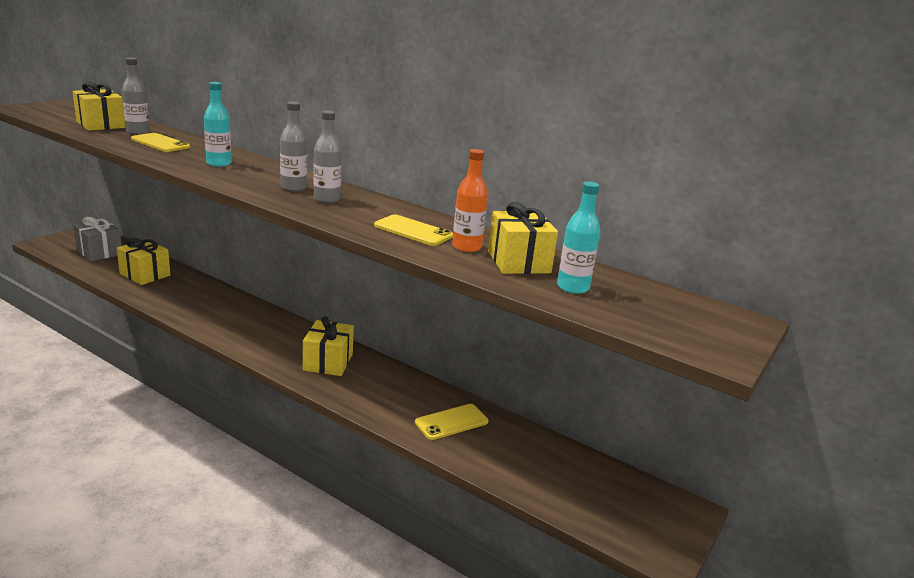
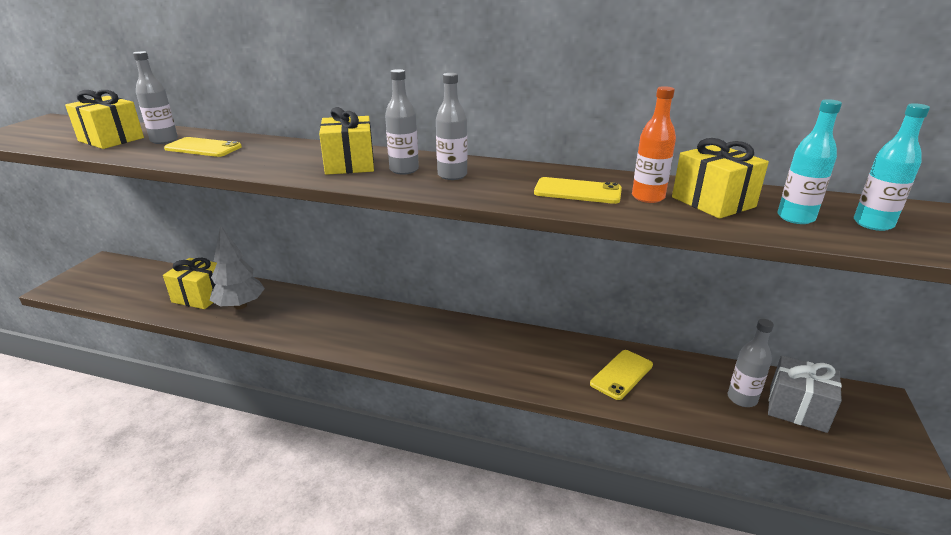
camera: 15 degrees left, 5 degrees up
(99, 252) = (131, 283): grey gift -> grey gift (797, 408)
(170, 289) = (240, 306): none -> grey tree
(219, 163) = (294, 158): turquoise bottle -> turquoise bottle (873, 224)
(328, 362) = (460, 344): yellow gift -> yellow gift (349, 164)
(548, 470) = (742, 398): none -> grey bottle

